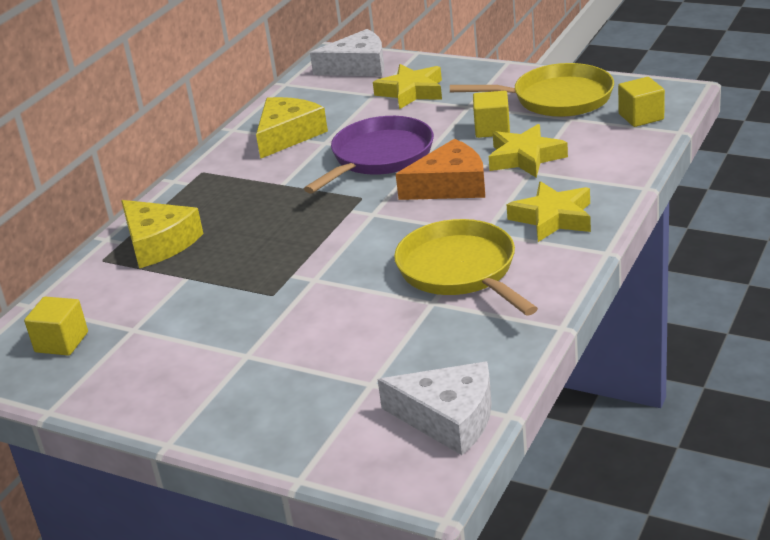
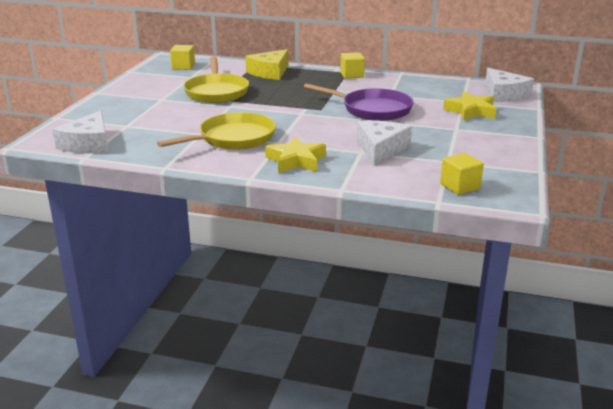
camera: 75 degrees right, 5 degrees down
(288, 135) = (396, 86): yellow cheese -> none
(450, 186) = (337, 130): orange cheese -> none
(492, 129) = (422, 137): yellow cube -> yellow cube (352, 75)
(525, 158) = (380, 149): yellow star -> white cheese
(556, 99) = (480, 155): yellow pan -> yellow pan (216, 92)

